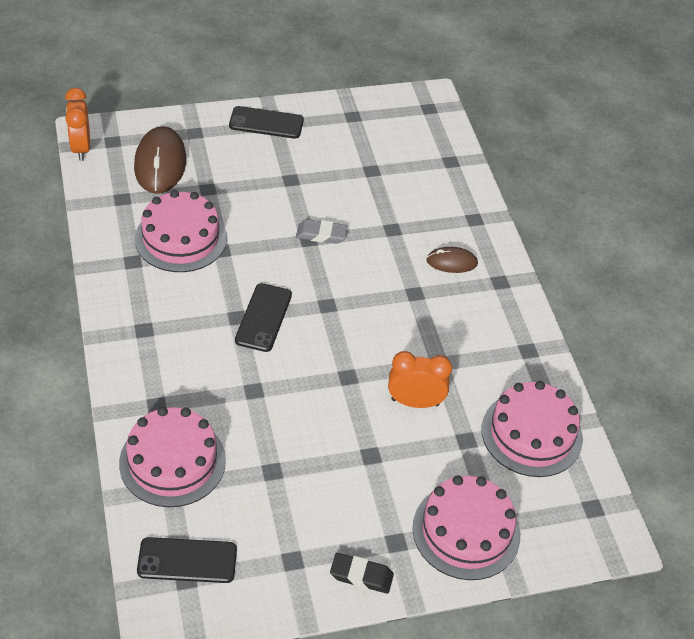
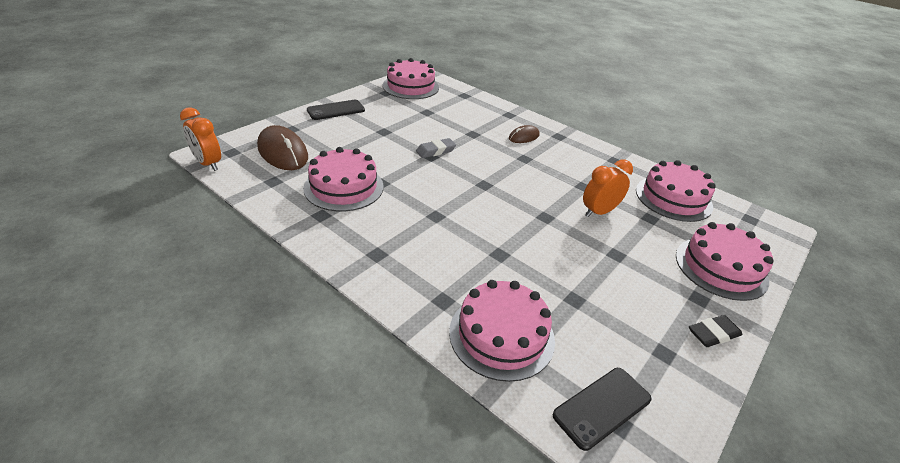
camera: 35 degrees left, 10 degrees down
(263, 317) = (453, 208): black phone -> none
(394, 118) = (410, 86): none -> pink cake

